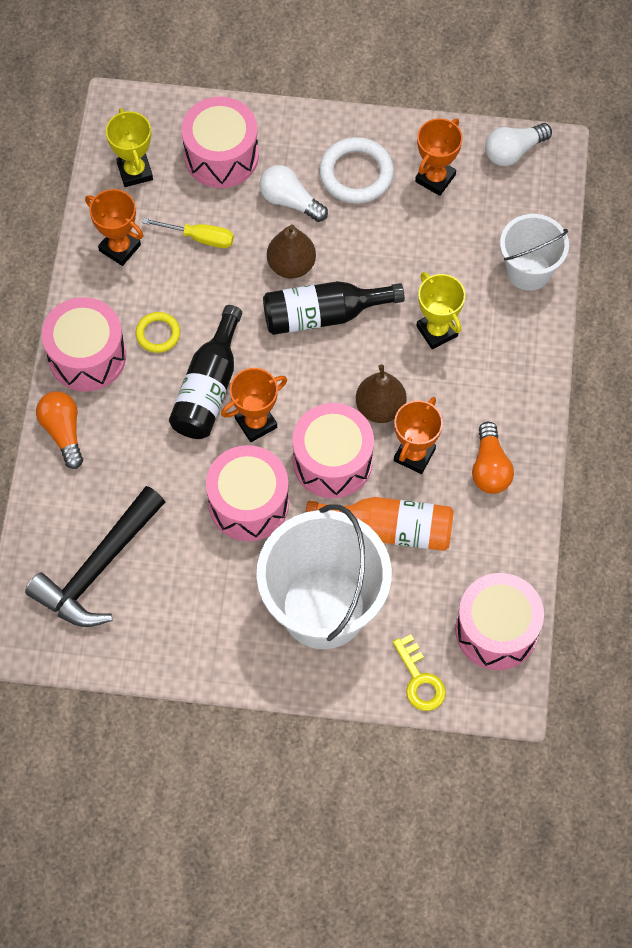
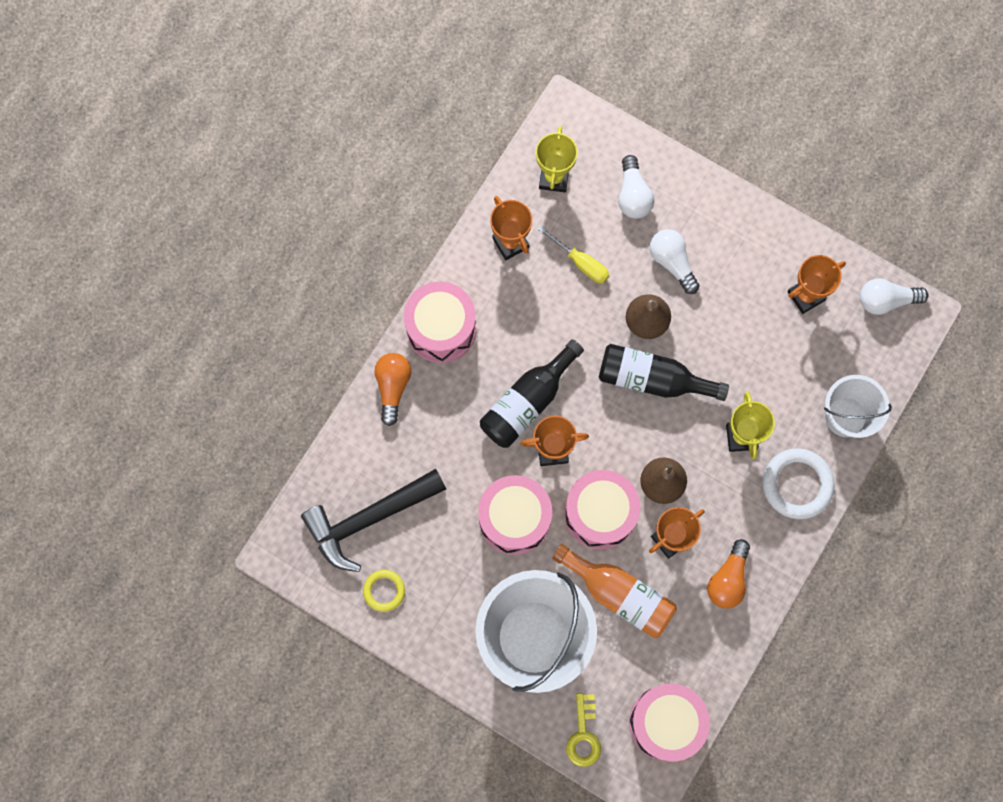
camera: 25 degrees right, 10 degrees up
(158, 334) = (507, 335): yellow ring -> yellow ring (384, 591)
(221, 156) = (633, 195): pink drum -> white light bulb
(356, 174) = (740, 262): white ring -> white ring (797, 484)

